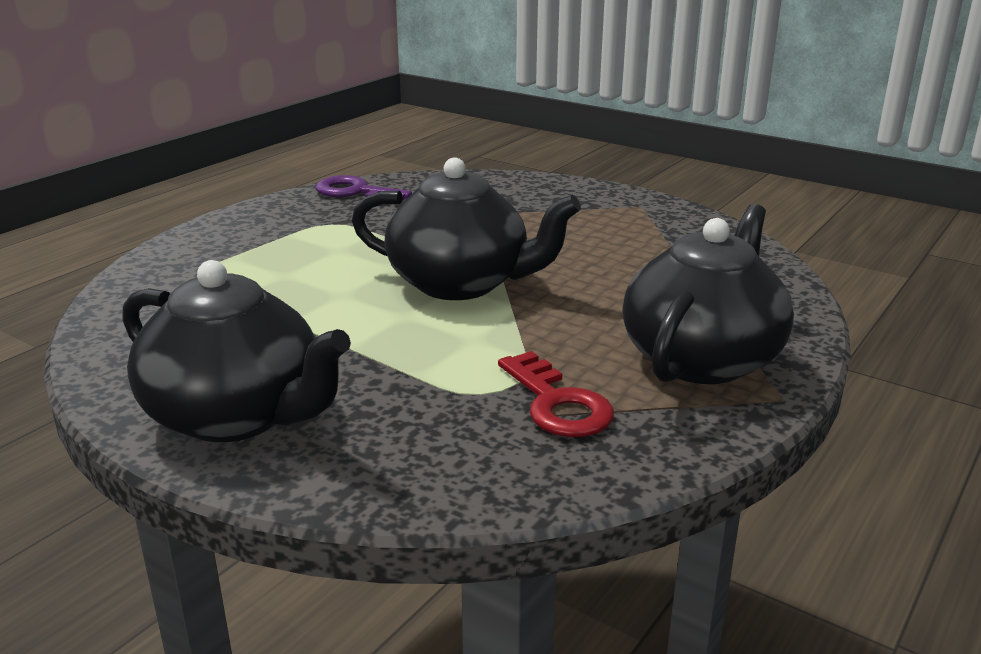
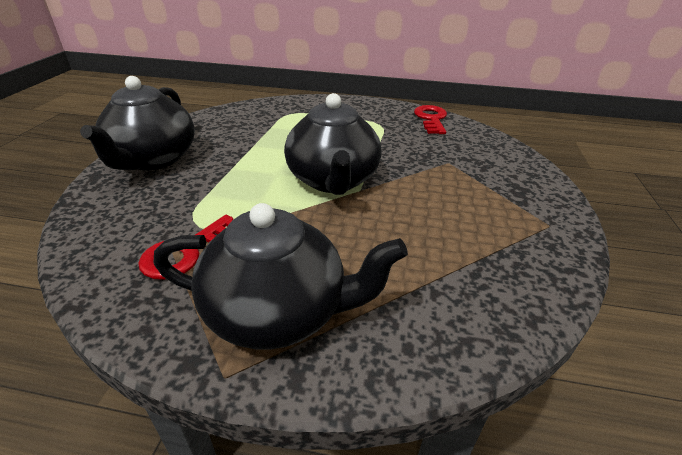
camera: 65 degrees right, 10 degrees up
(355, 192) = (431, 119): purple key -> red key

